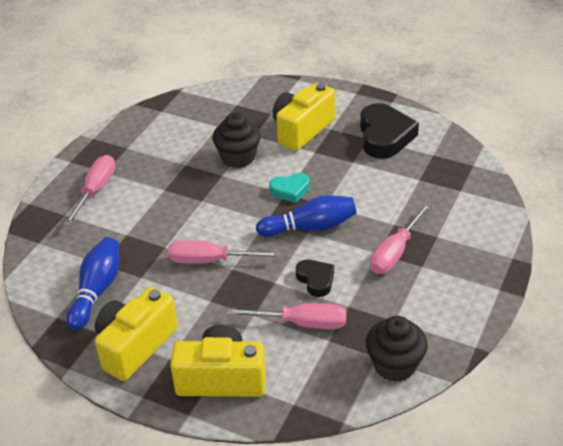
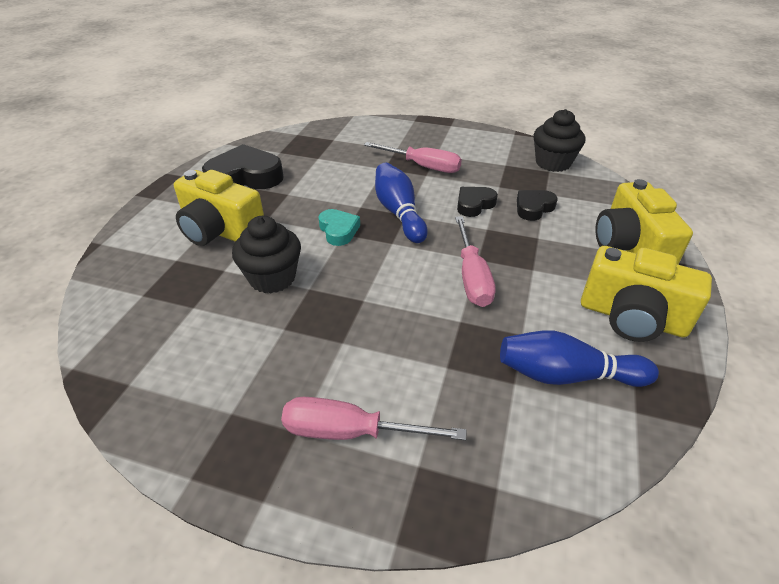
camera: 100 degrees left, 0 degrees up
(302, 323) = (533, 208): pink screwdriver -> black heart

